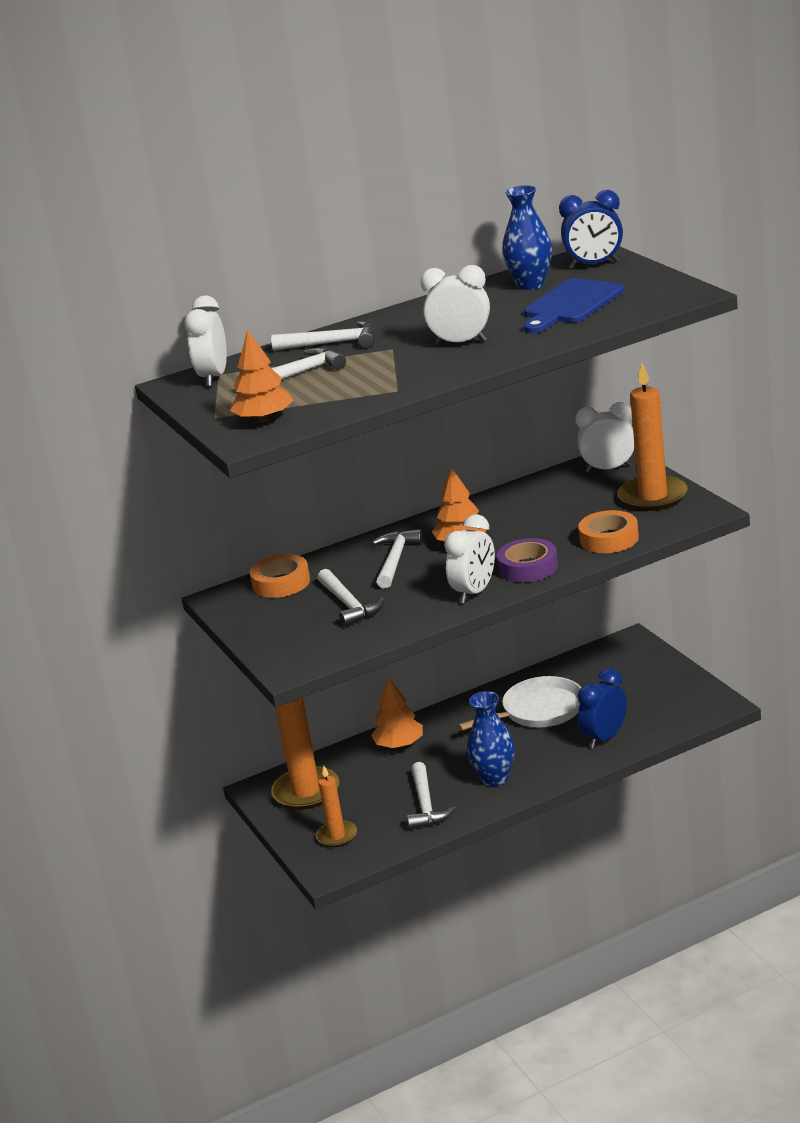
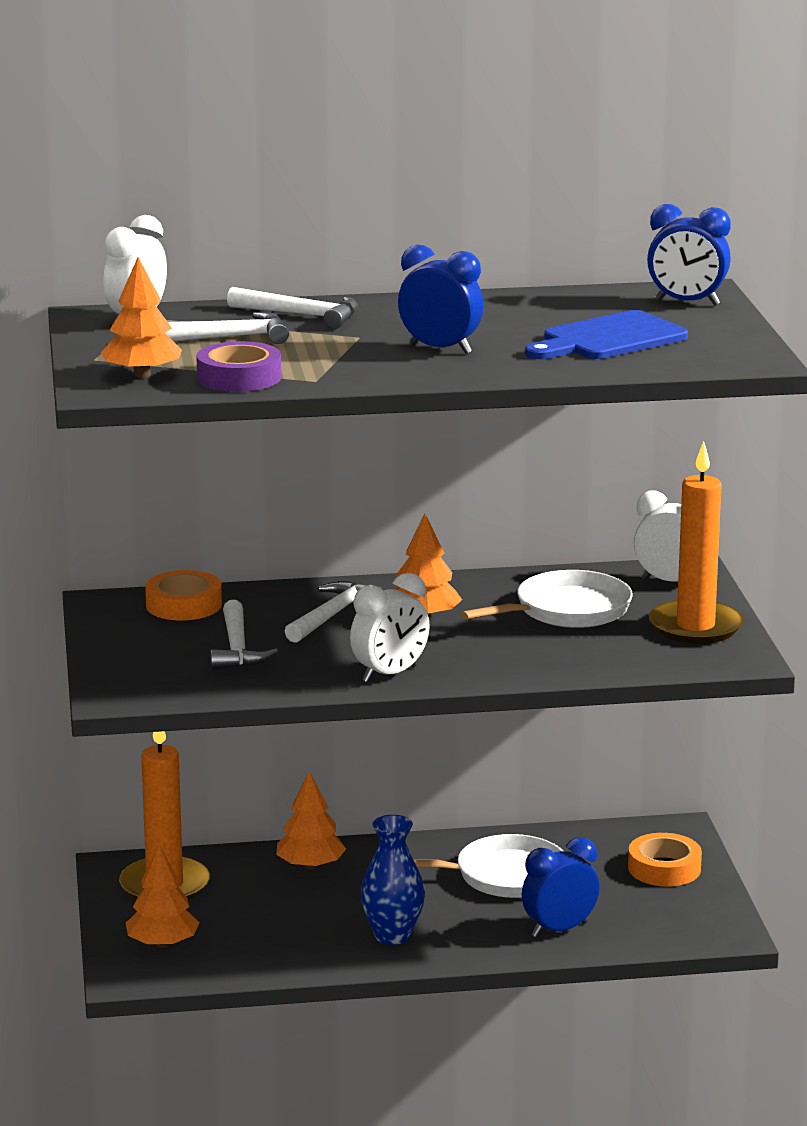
camera: 15 degrees right, 5 degrees down
(337, 836) = (162, 944): orange candle -> orange tree
(426, 805) = (289, 941): white hammer -> none
(461, 343) = (440, 349): white clock -> blue clock
(528, 567) = (476, 664): purple tape -> purple tape (239, 377)
(531, 284) = (589, 306): blue vase -> none
(556, 510) = (567, 611): none -> white pan
(609, 539) = (599, 659): orange tape -> orange tape (664, 868)

